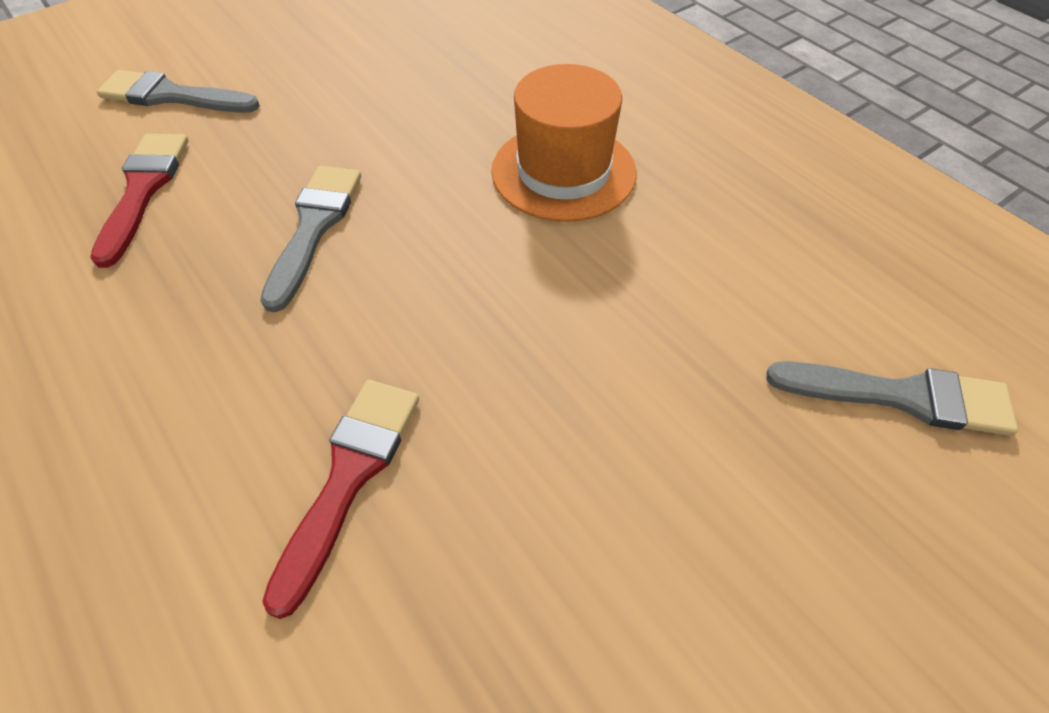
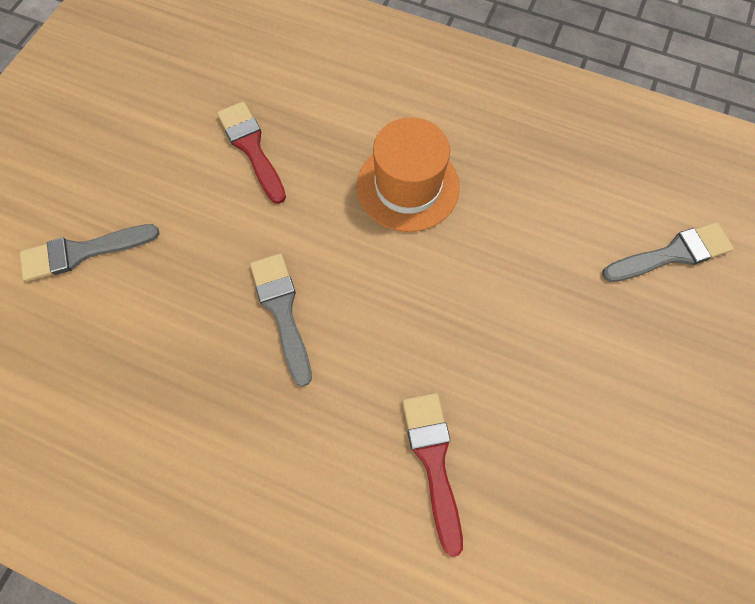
camera: 30 degrees left, 15 degrees up
(143, 190) = (137, 342): red brush -> red brush (251, 148)

